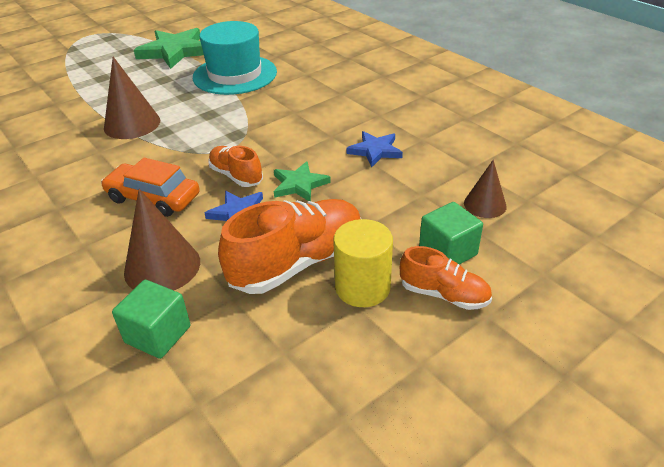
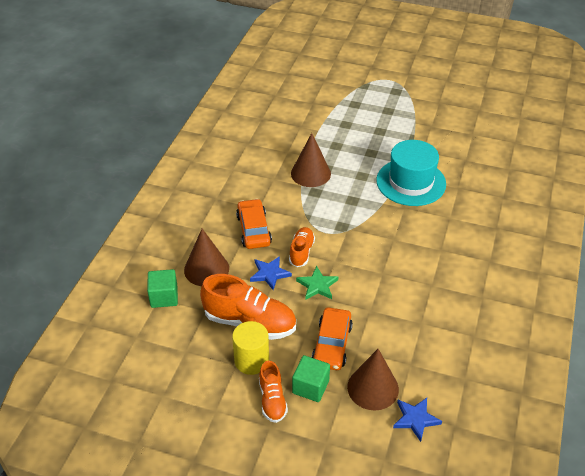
camera: 55 degrees right, 5 degrees up
(175, 51) = (411, 134): green star -> none
(375, 151) = (385, 304): blue star -> blue star (415, 419)
(397, 209) = (332, 344): none -> orange car
(485, 204) = (373, 388): brown cone -> brown cone, size x1.63

